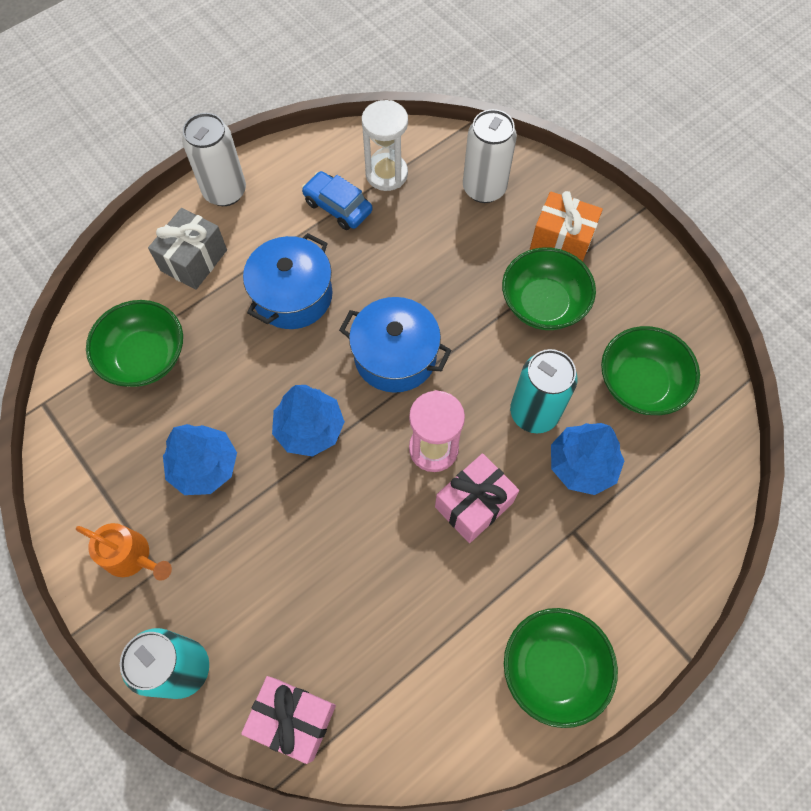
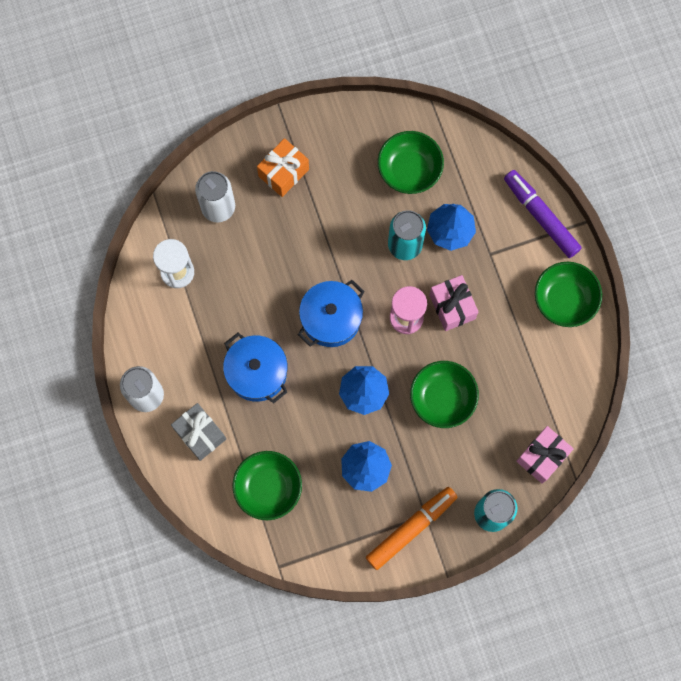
camera: 70 degrees left, 10 degrees up
(133, 557) = (411, 528): orange watering can -> orange marker
(338, 207) = (193, 317): blue car -> none
(543, 304) = (328, 206): green bowl -> green bowl (442, 398)
(664, 586) = (541, 216): none -> purple marker

